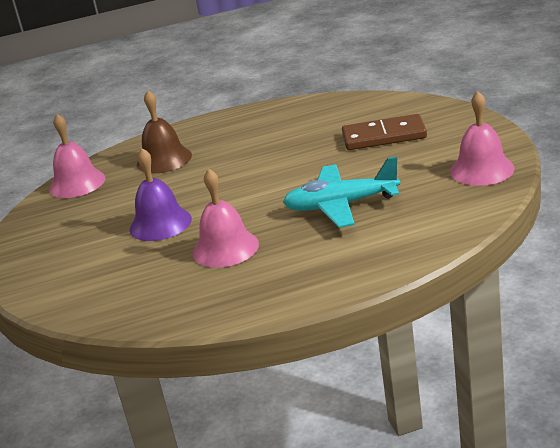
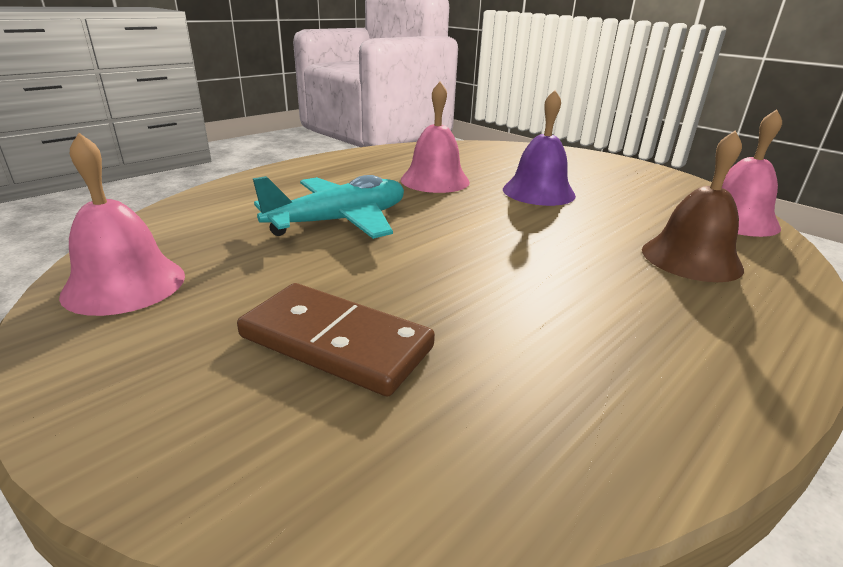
camera: 145 degrees right, 0 degrees up
(384, 136) = (335, 342): brown domino -> brown domino turned 60 degrees clockwise

